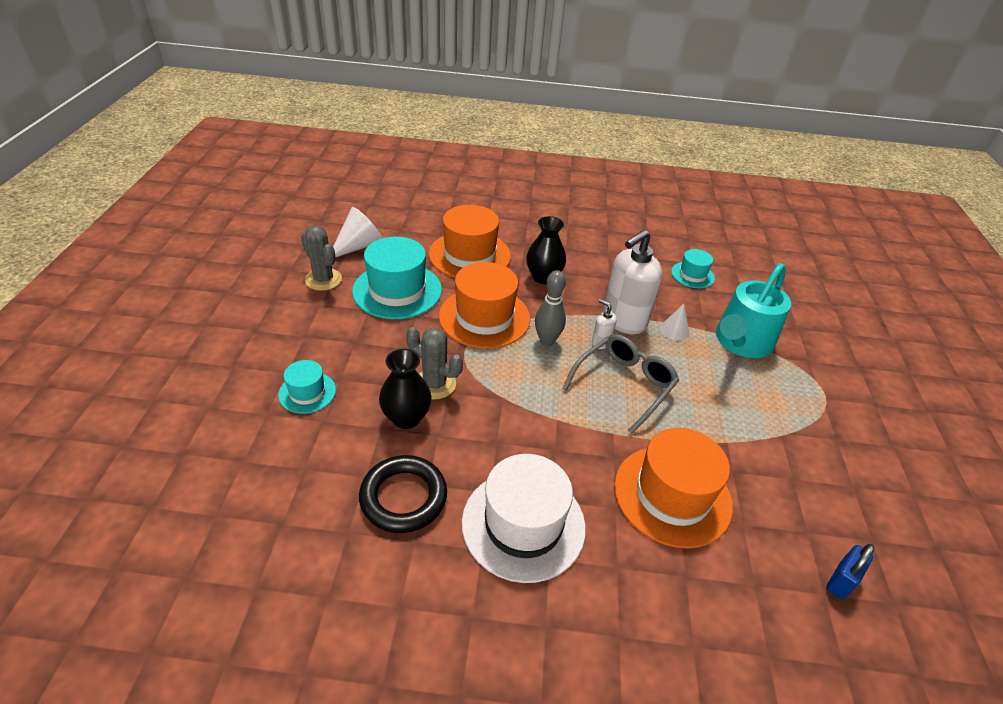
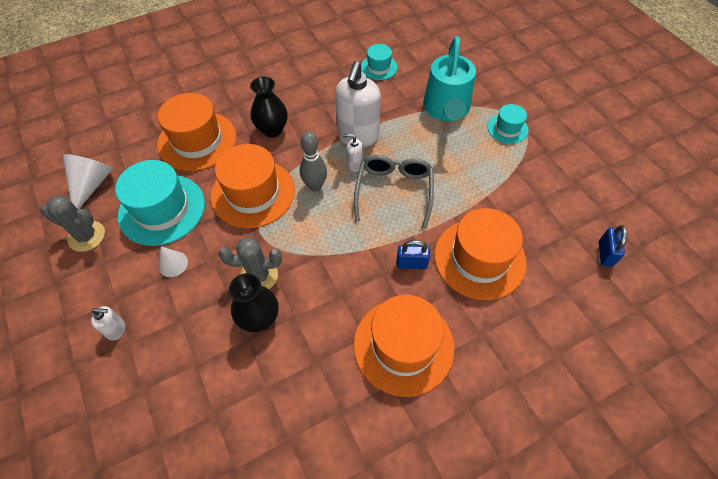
camera: 30 degrees left, 15 degrees up
(286, 357) = (116, 329): none -> white soap dispenser
(307, 392) = (161, 349): turquoise hat -> turquoise hat (507, 128)
(403, 497) = (307, 384): black ring -> none
(523, 524) = (403, 345): white hat -> orange hat
(591, 457) = (411, 263): none -> blue padlock
(674, 330) = (397, 124): white cone -> white cone (173, 264)

